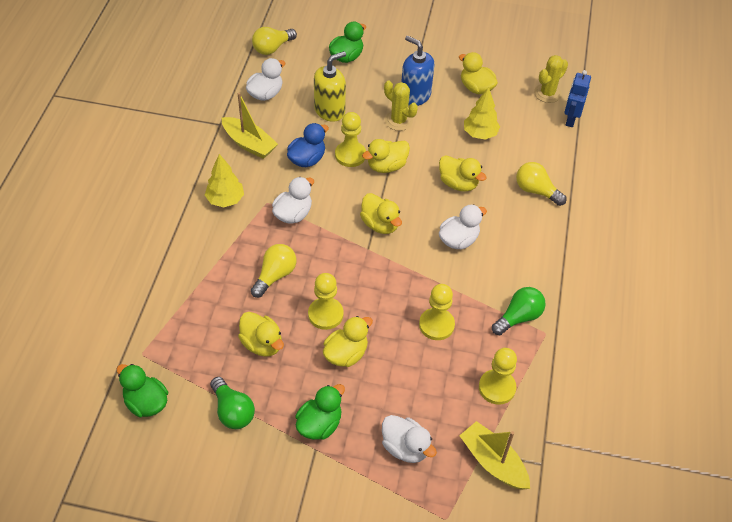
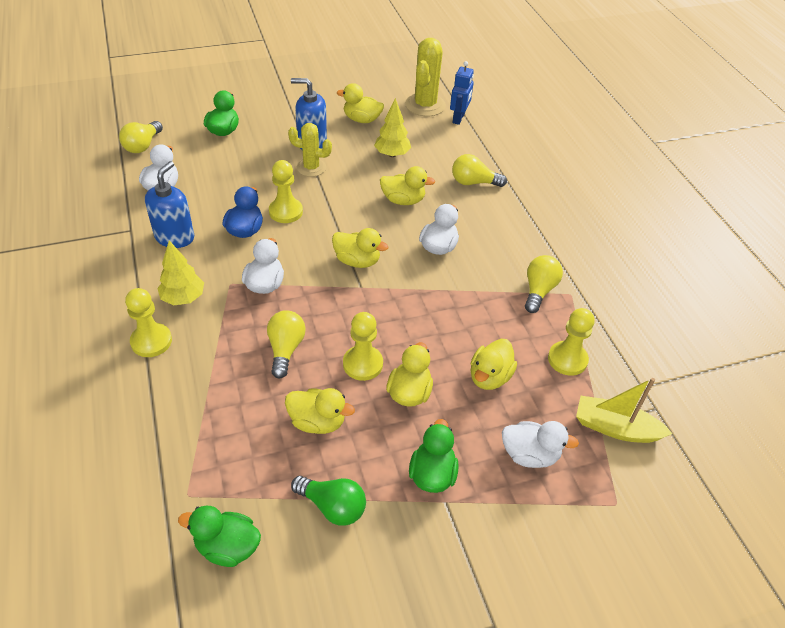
camera: 30 degrees left, 5 degrees down
(249, 144) = (175, 237): yellow boat -> blue soap dispenser
(330, 110) = (238, 180): yellow soap dispenser -> none
(386, 166) = (327, 209): yellow duck -> yellow duck (489, 377)
(436, 325) = (474, 328): yellow pawn -> yellow pawn (151, 341)
(518, 317) = (538, 291): green light bulb -> yellow light bulb
(547, 93) = (425, 105): yellow cactus -> yellow cactus, size x1.53
(570, 119) = (459, 118): blue robot -> blue robot turned 150 degrees counterclockwise

